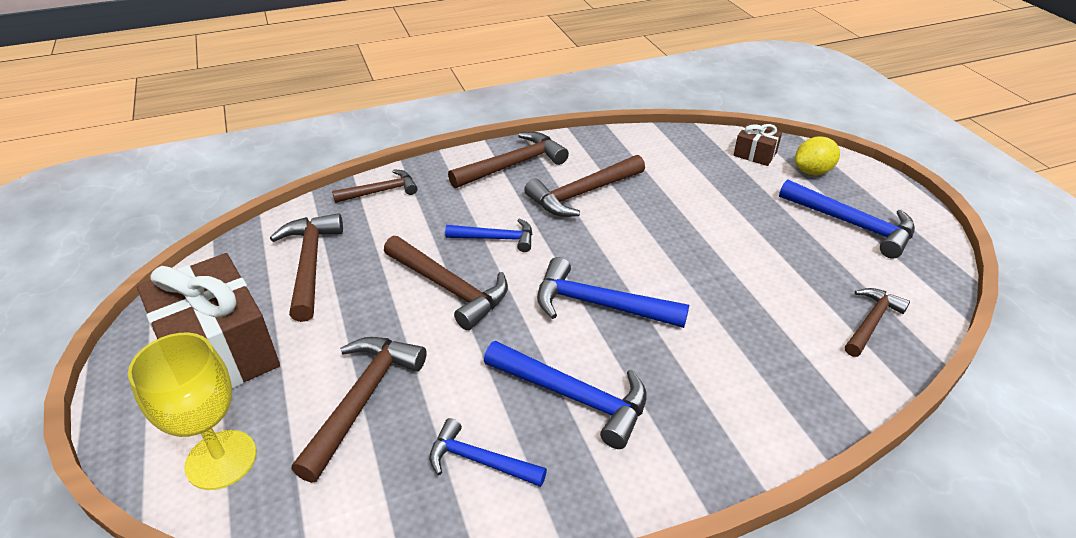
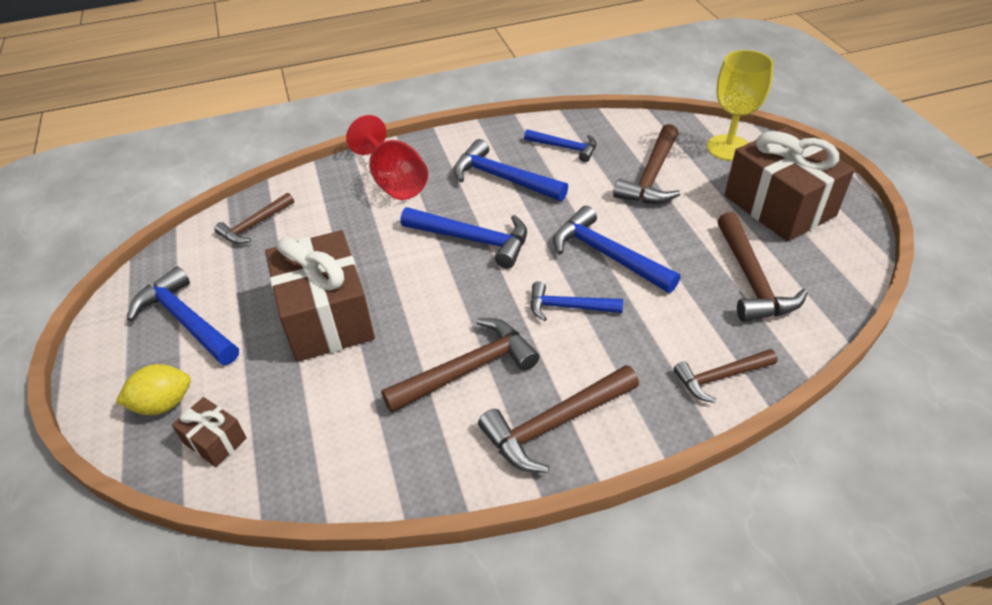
camera: 175 degrees left, 5 degrees up
(449, 288) = (607, 255): brown hammer -> blue hammer
(722, 229) = (326, 317): none -> brown gift
(727, 391) = (394, 181): none -> red goblet

